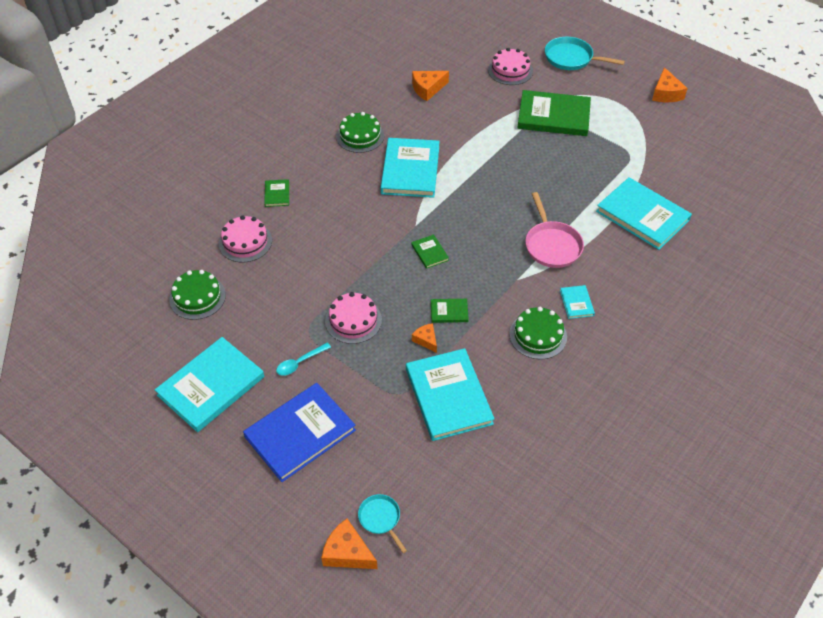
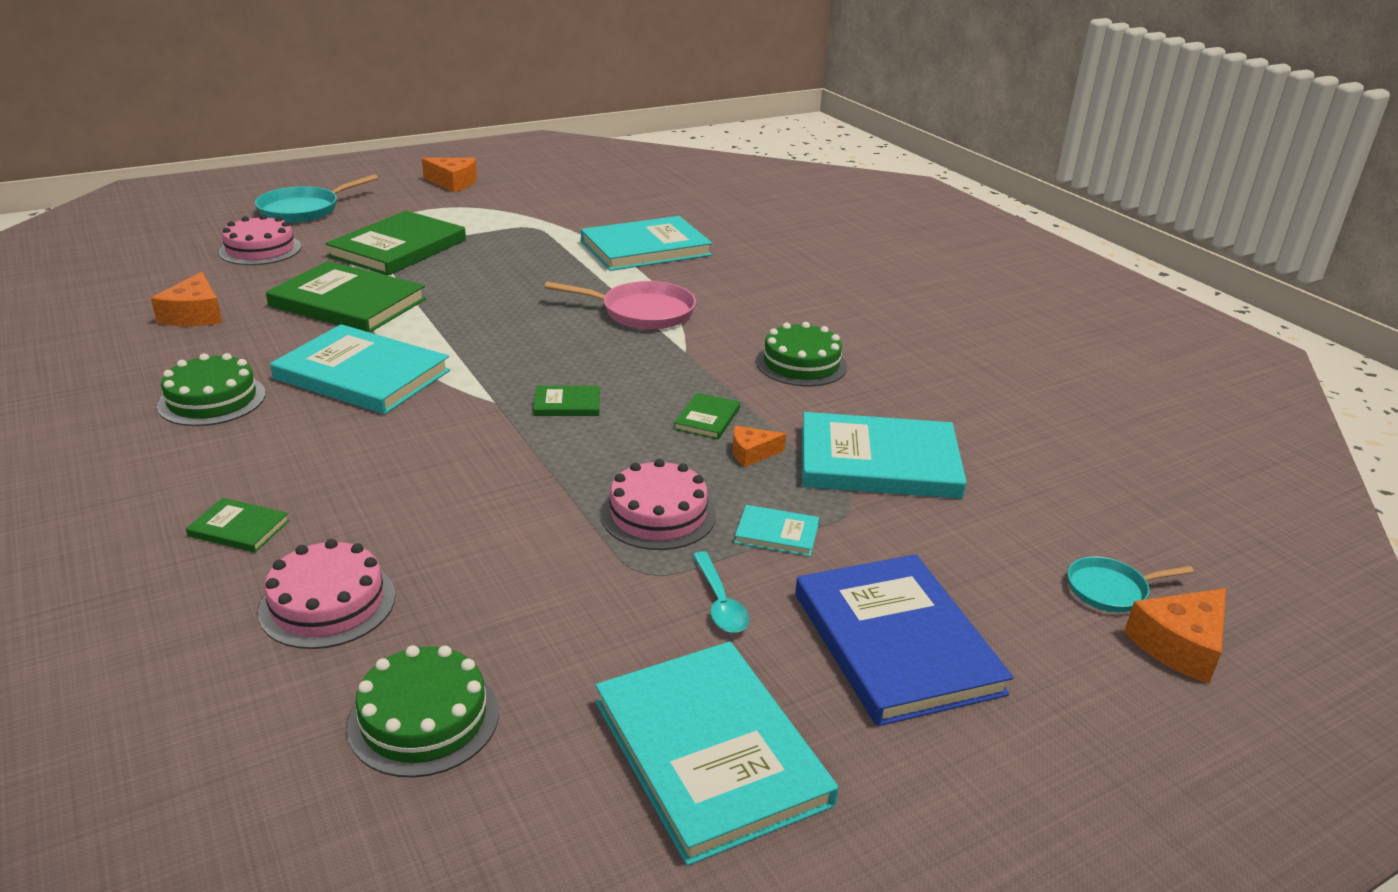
camera: 70 degrees left, 20 degrees down
(476, 130) = (348, 303): none -> green book
(576, 303) = (761, 324): turquoise book -> turquoise book (777, 533)

